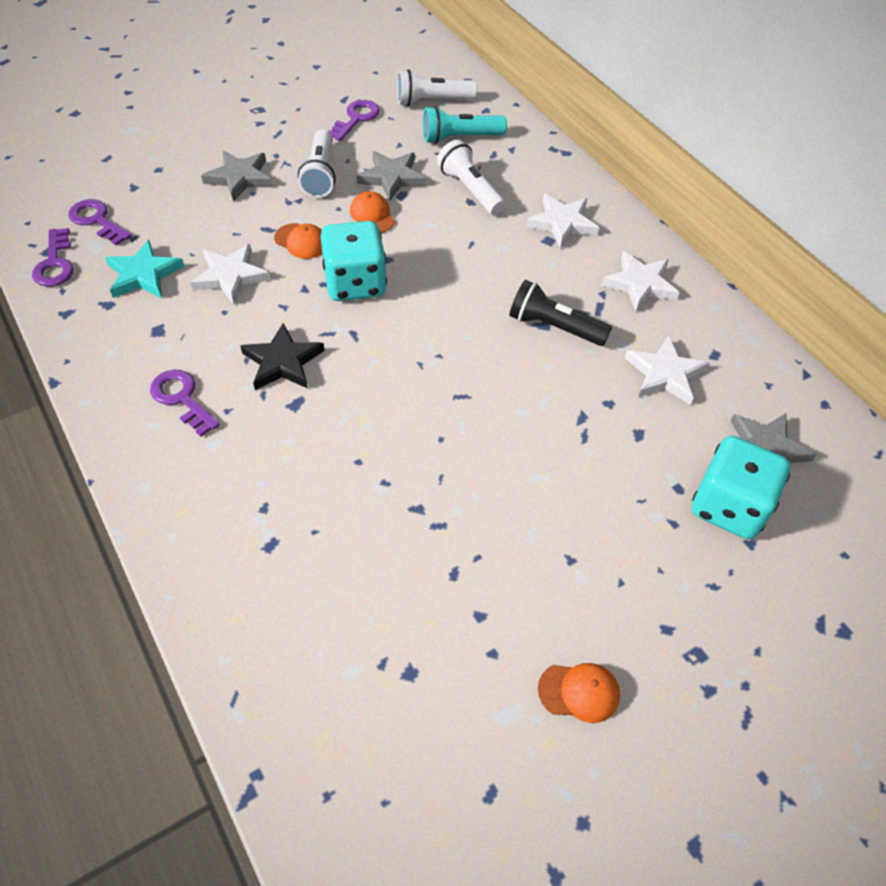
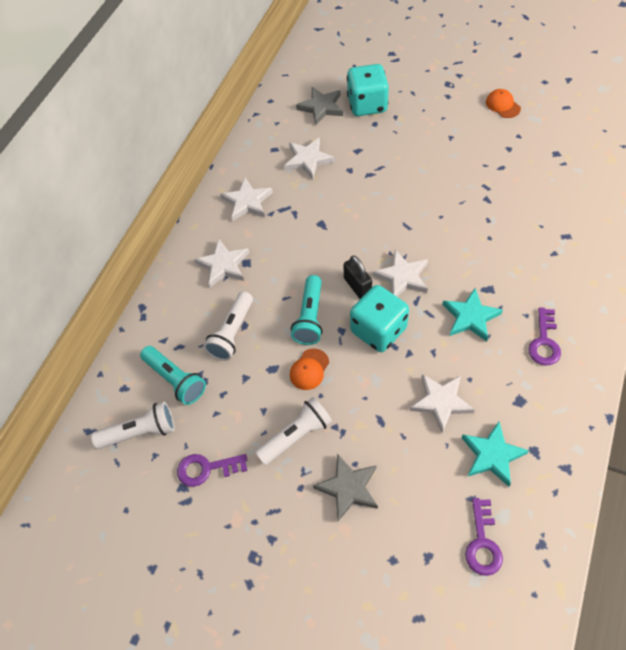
camera: 120 degrees left, 5 degrees up
(55, 264) = (543, 524): purple key -> none
(282, 362) = (470, 317): black star -> turquoise star
(301, 241) = (372, 389): orange cap -> none
(392, 177) = (259, 388): grey star -> none
(395, 343) = (402, 277): none -> white star
(424, 301) = (357, 286): none -> black padlock
(427, 247) = (310, 317): none -> turquoise flashlight
(432, 101) = (140, 432): white flashlight -> white flashlight turned 60 degrees counterclockwise
(554, 327) = (318, 218): black flashlight -> none

